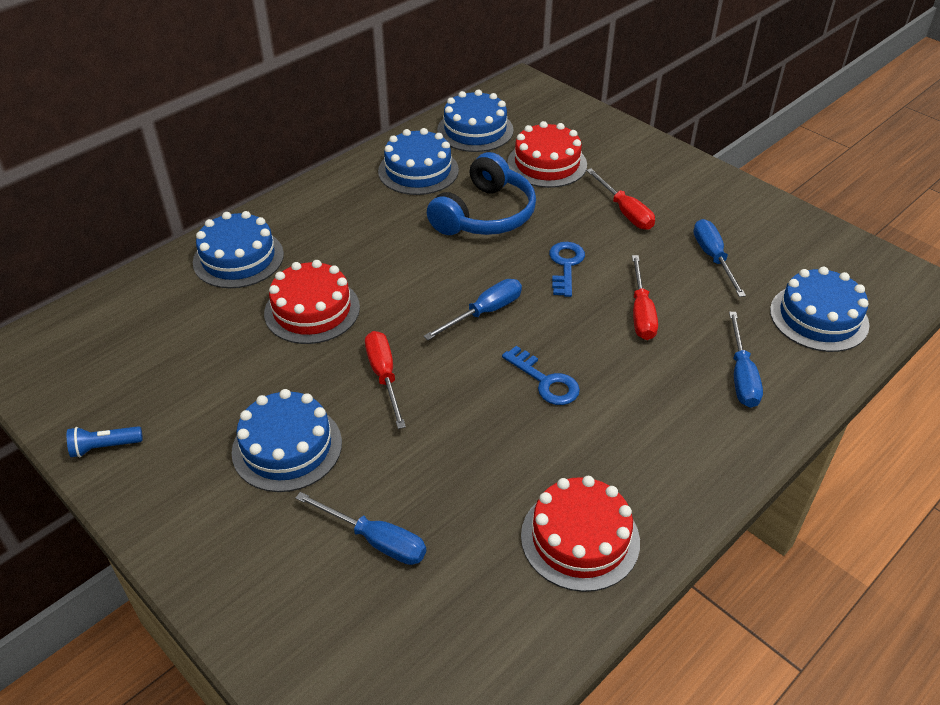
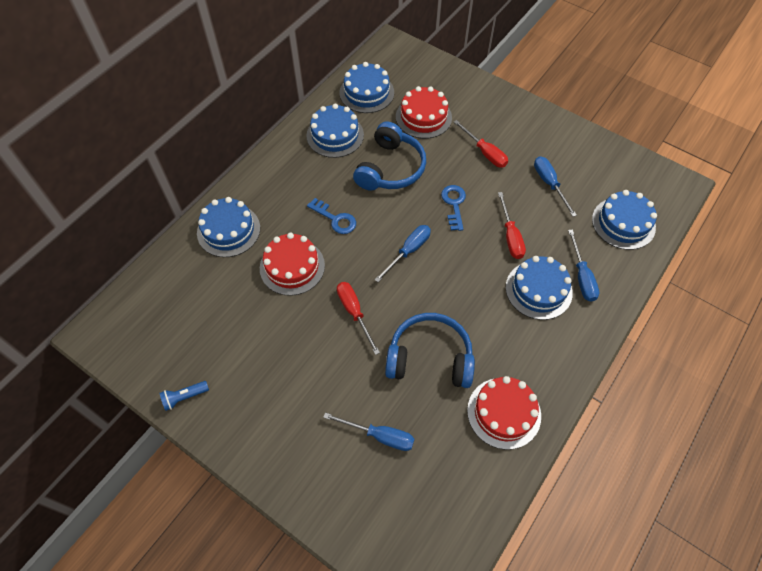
camera: 10 degrees left, 15 degrees up
(287, 447) = (305, 377): blue cake -> blue cake (538, 290)
(481, 448) = (430, 358): none -> blue headphones
(545, 381) = (459, 300): blue key -> blue key (335, 219)

